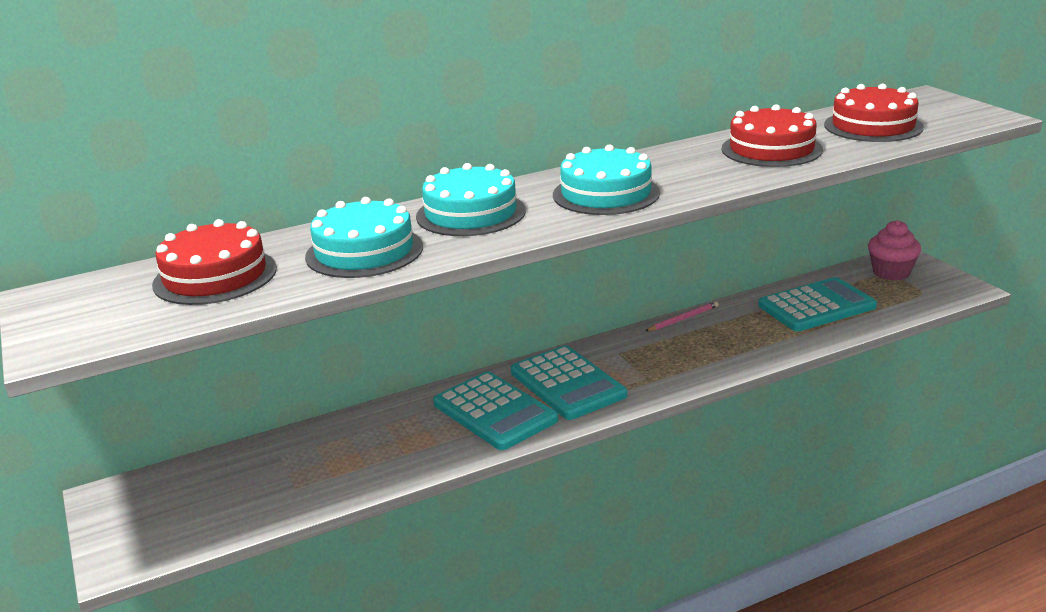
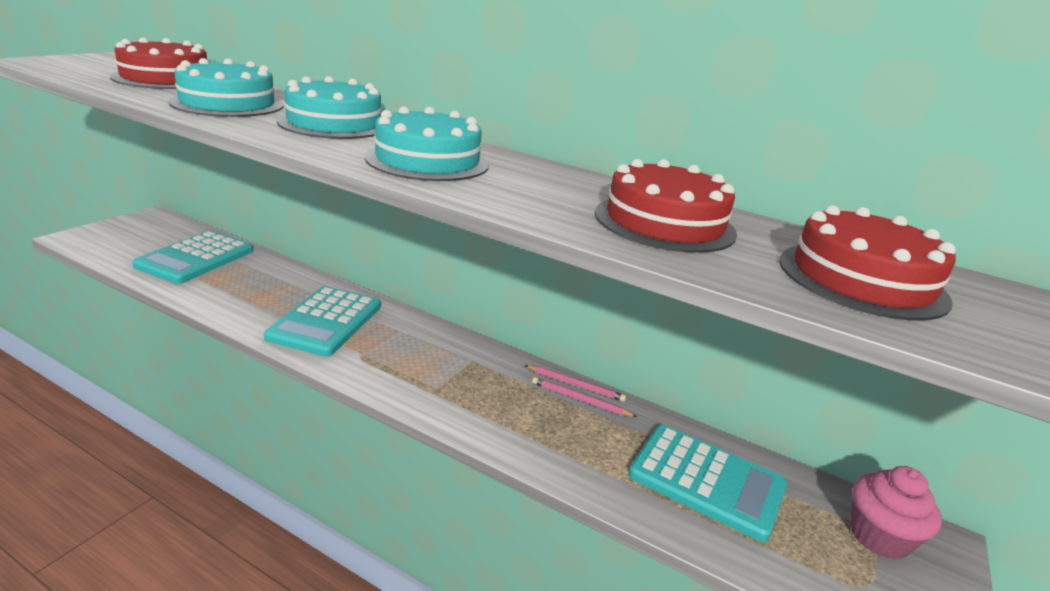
camera: 50 degrees right, 0 degrees up
(567, 384) = (396, 346): turquoise calculator -> turquoise calculator (196, 258)
(702, 322) = (580, 399): none -> pink pencil

